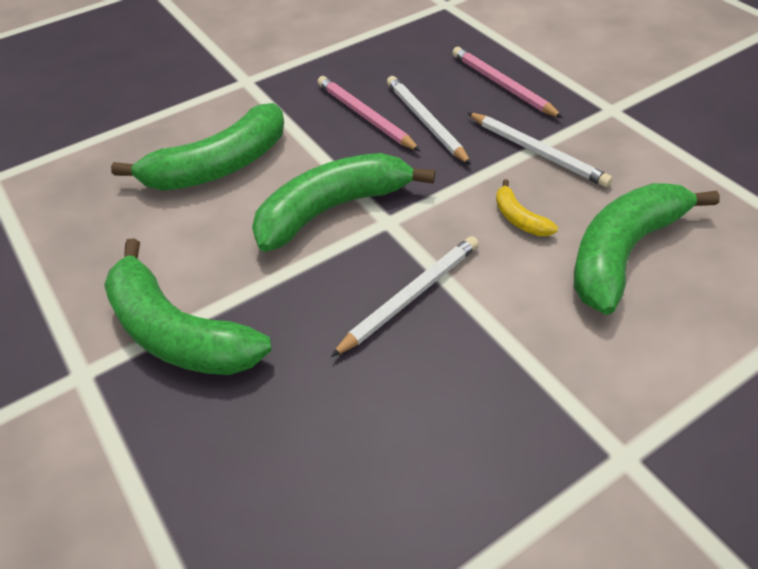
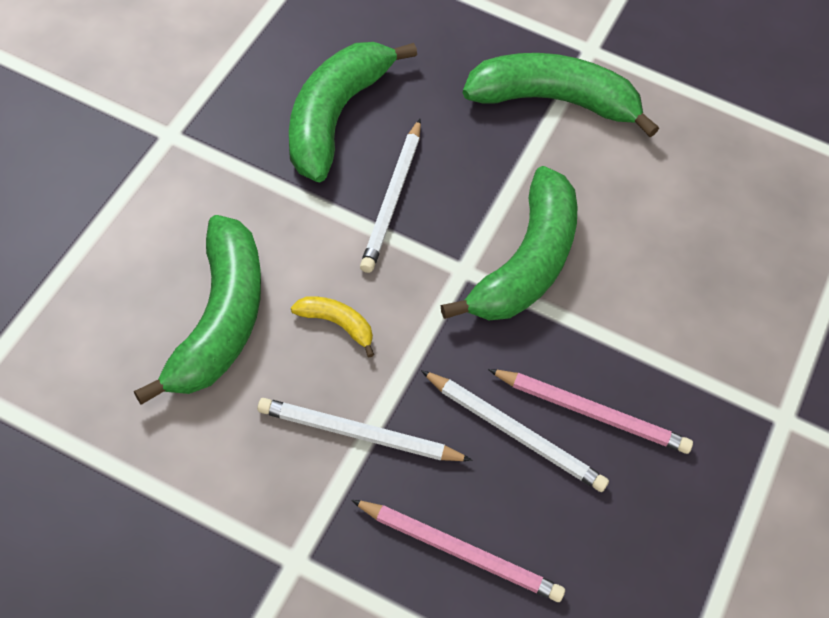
camera: 140 degrees right, 10 degrees up
(219, 166) = (682, 271): green banana -> green banana (335, 116)

